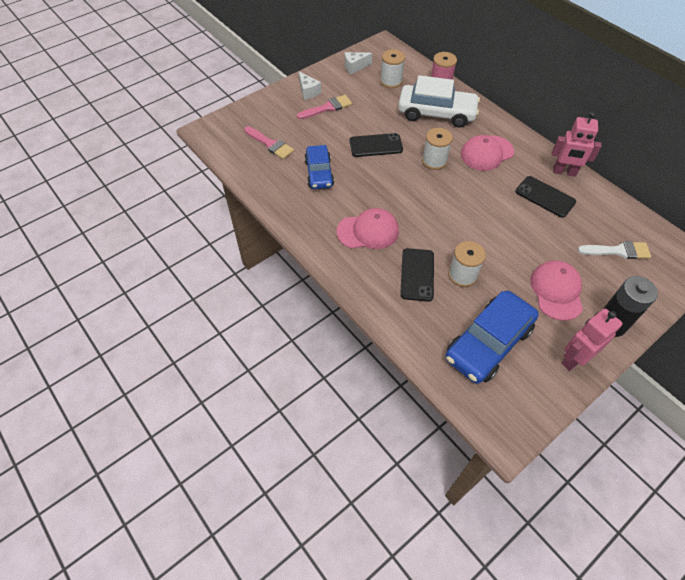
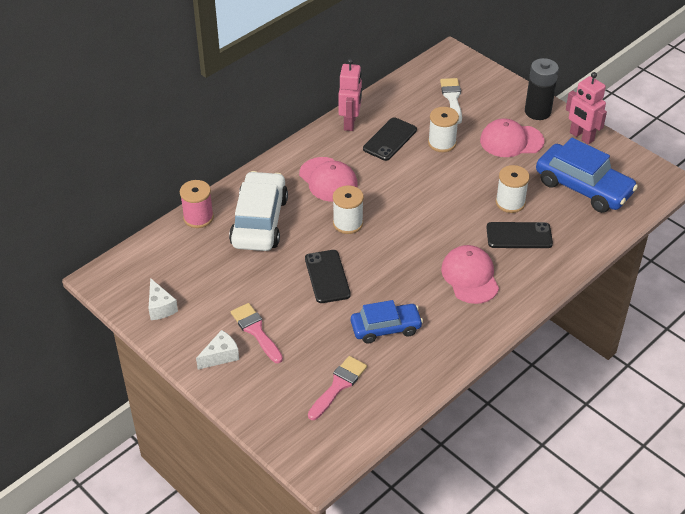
camera: 95 degrees left, 10 degrees down
(391, 81) = (194, 267): white spool -> white spool (442, 143)

